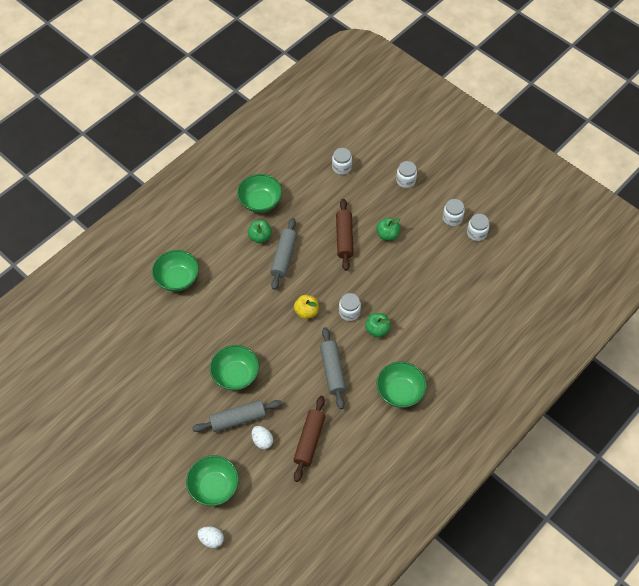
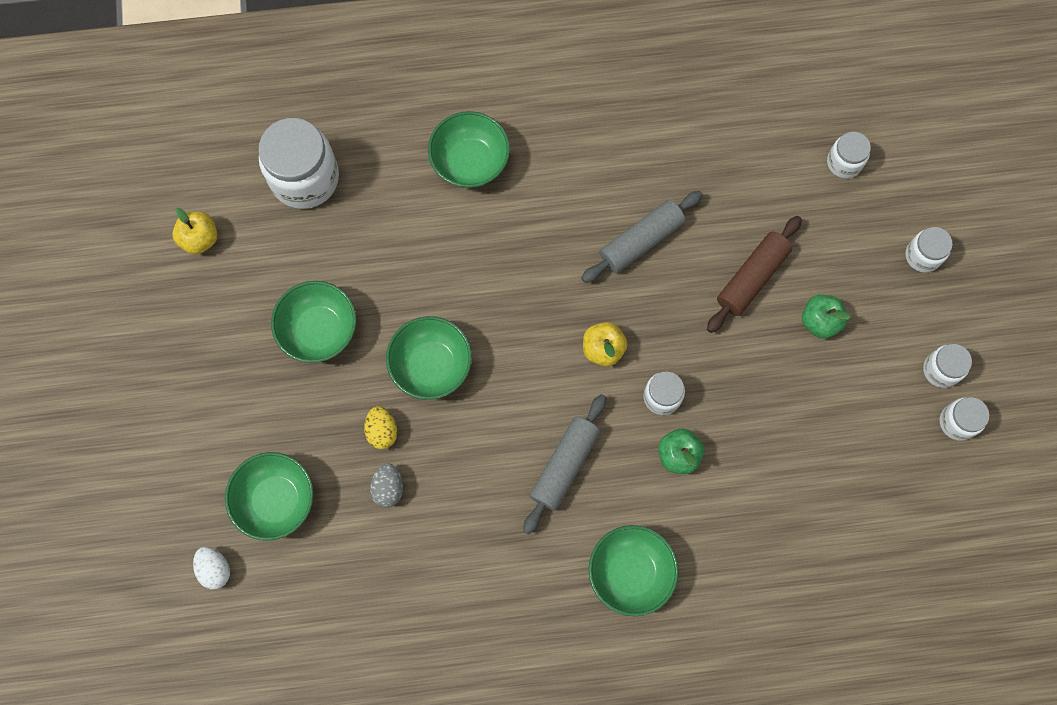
camera: 40 degrees right, 15 degrees up
(74, 403) = (200, 239): none -> yellow apple
(104, 340) = (305, 178): none -> white jar
(238, 419) = (382, 431): grey rolling pin -> yellow egg
(260, 202) = (679, 130): green bowl -> green bowl (319, 330)
(260, 237) = (634, 184): green apple -> none
(262, 441) = (388, 488): white egg -> grey egg
(309, 441) = (448, 540): brown rolling pin -> none

